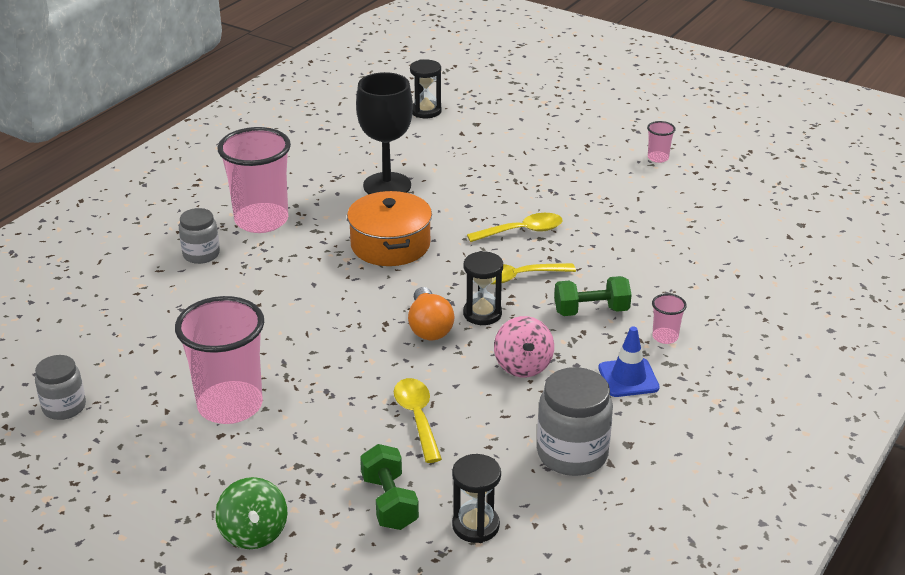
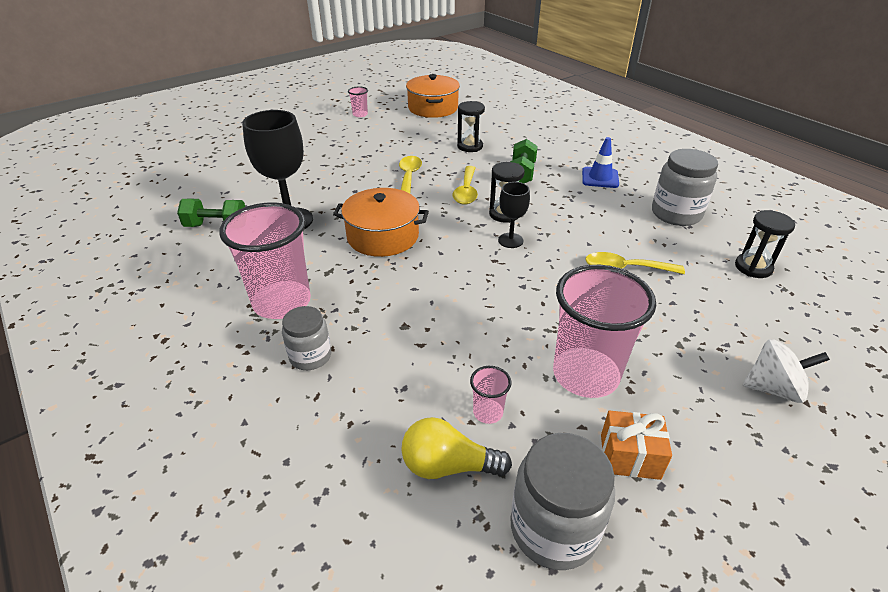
camera: 70 degrees left, 5 degrees up
(64, 407) = (553, 528): grey jar -> grey jar, size x1.59
(108, 347) = (448, 465): none -> yellow light bulb
(141, 440) = (630, 456): none -> orange gift
(254, 533) = (773, 388): green spinning top -> white spinning top
(389, 502) = (728, 302): green dumbbell -> green dumbbell (217, 226)
(426, 111) = (193, 180): black hourglass -> black hourglass (470, 146)
(429, 327) = (510, 240): orange light bulb -> black goblet
(523, 366) = (574, 211): pink spinning top -> none
(665, 337) = (561, 157): pink cup -> pink cup (488, 412)
(729, 205) = (433, 108): none -> orange pot

